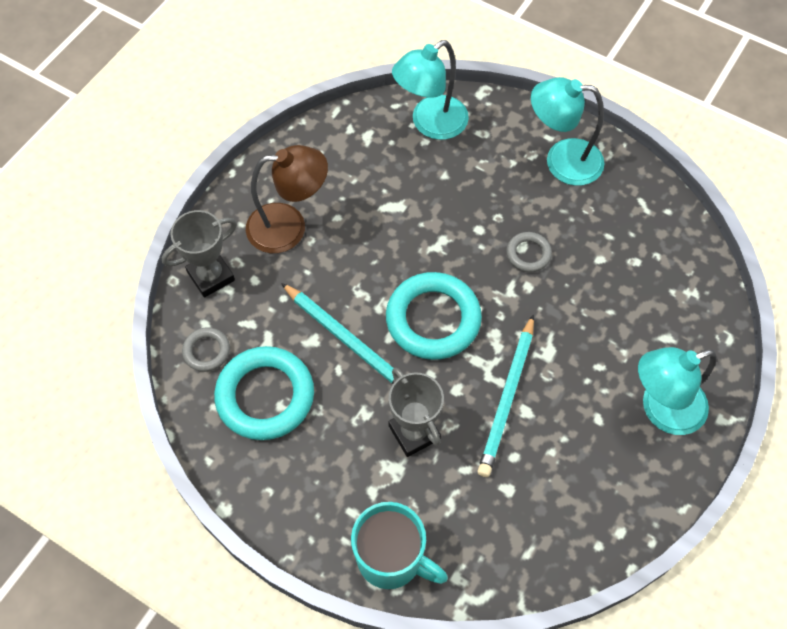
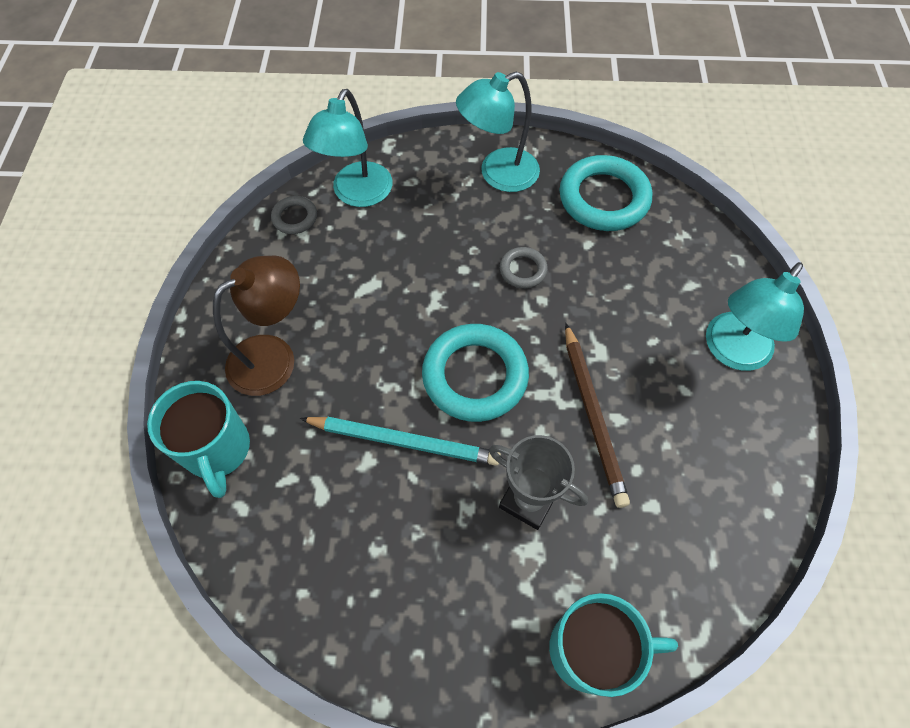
camera: 30 degrees left, 0 degrees up
(206, 351) = (258, 535): grey ring -> grey ring (295, 217)
(211, 276) = (217, 450): grey trophy -> turquoise mug
(265, 396) = (352, 549): turquoise ring -> turquoise ring (603, 198)
(507, 398) = (593, 415): turquoise pencil -> brown pencil

